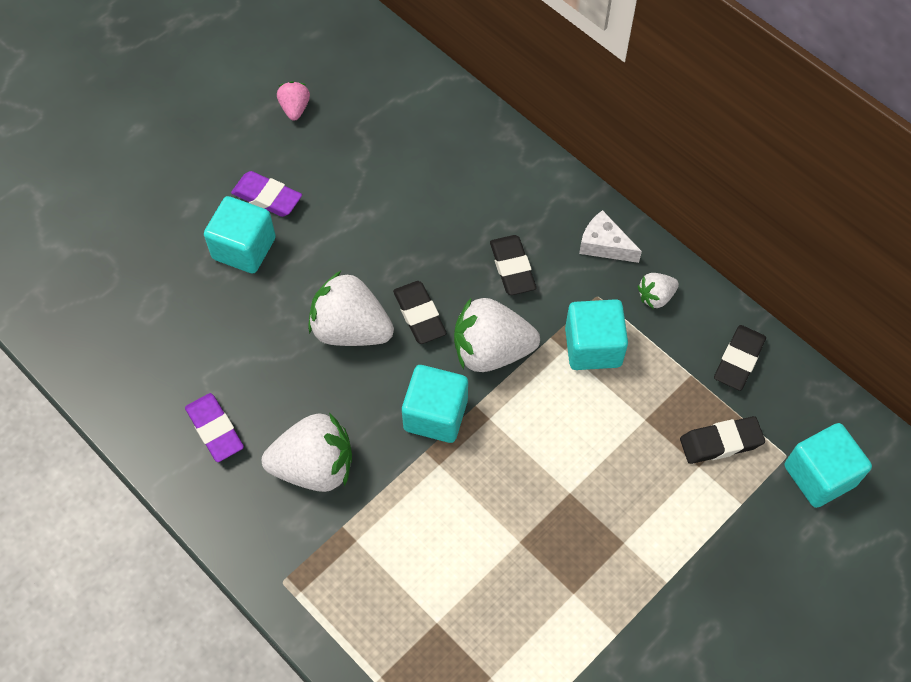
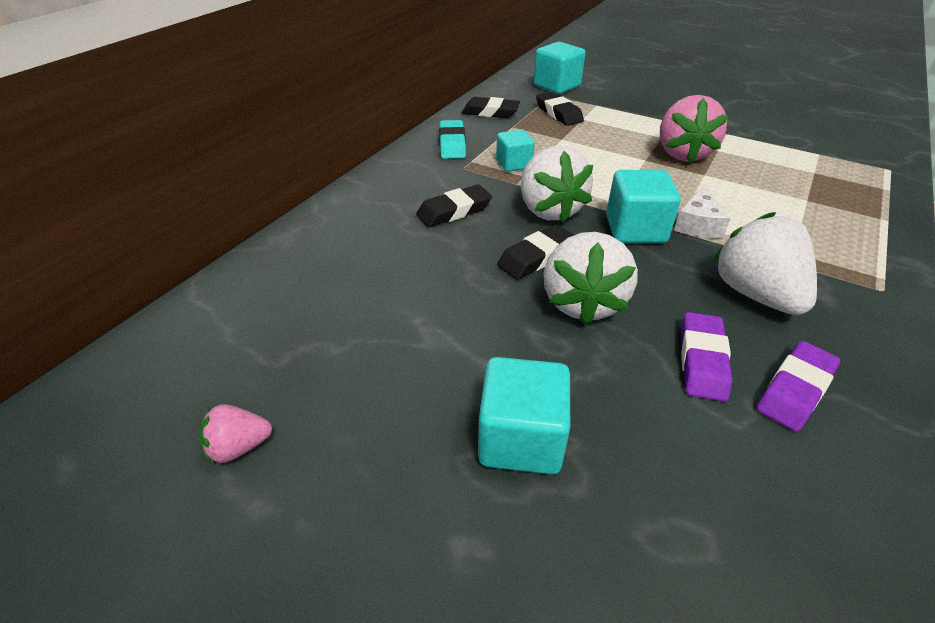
camera: 105 degrees left, 20 degrees down
(267, 197) = (421, 435): purple eraser -> purple eraser (702, 360)
(574, 543) = (682, 153): none -> pink strawberry
(593, 347) = (514, 164): turquoise cube -> turquoise cube, size x0.65
(604, 245) = (410, 170): white cheese -> white cheese (697, 224)
(656, 297) = (452, 144): white strawberry -> turquoise eraser

